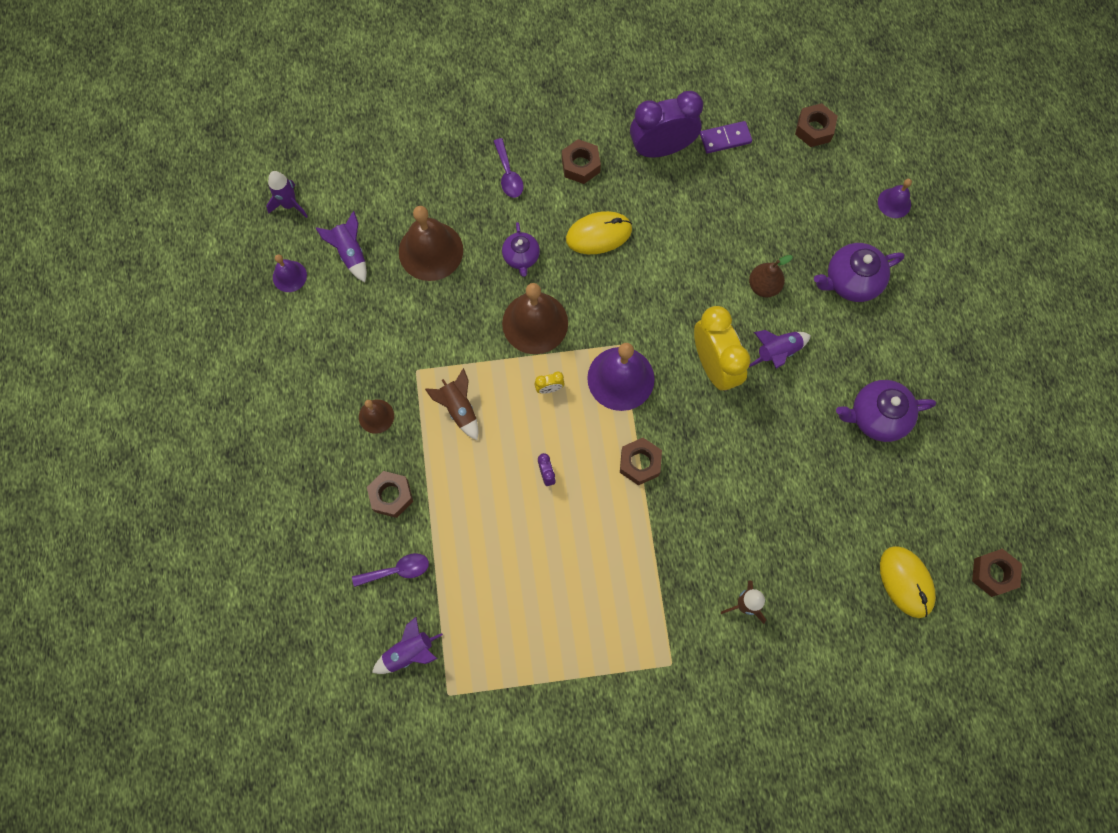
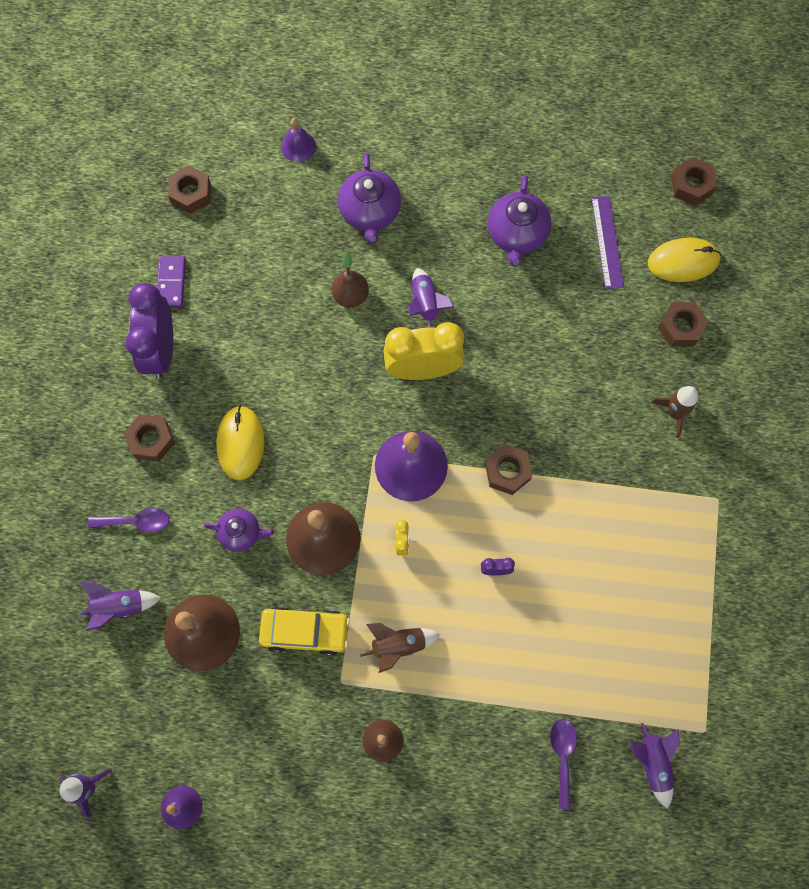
camera: 75 degrees left, 0 degrees up
(350, 253) = (175, 726): purple rocket -> purple rocket (119, 606)
(391, 496) = (478, 744): brown nut -> brown nut (680, 327)
(451, 330) = (305, 631): none -> yellow car
(900, 503) = (607, 242): none -> purple ruler

